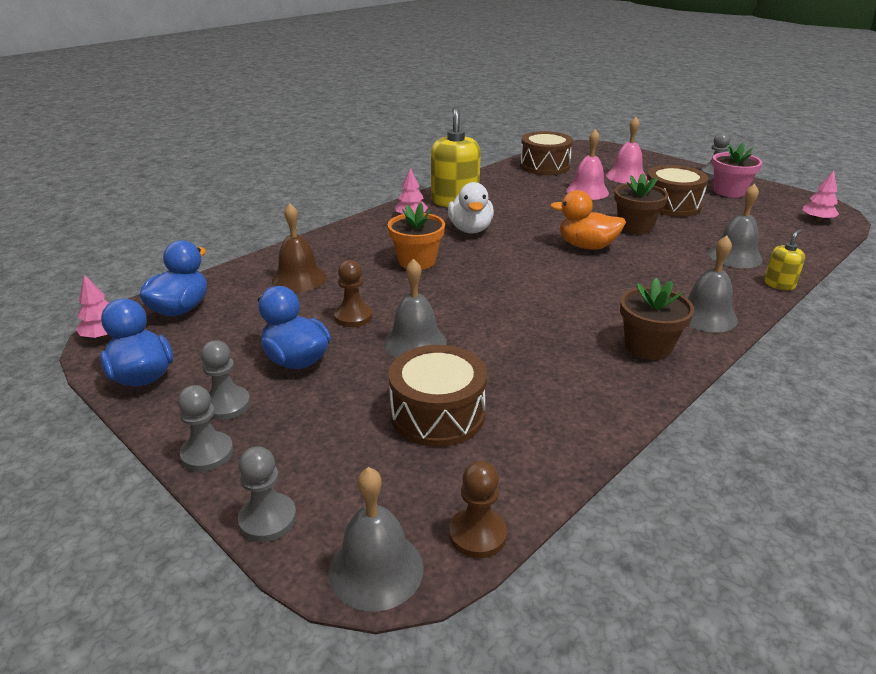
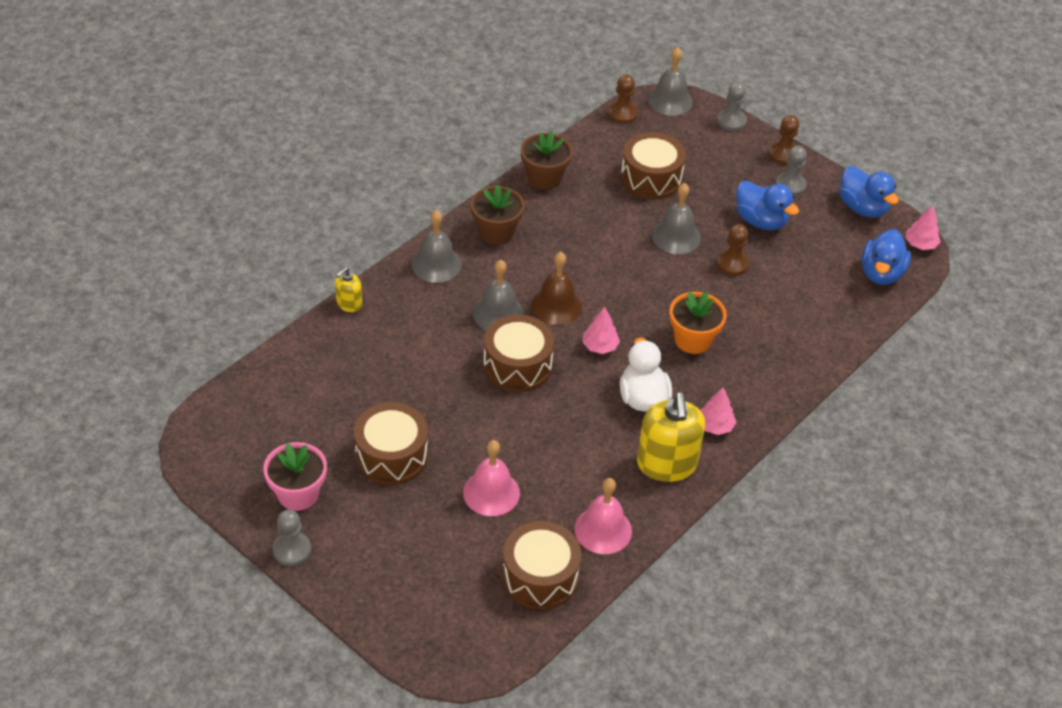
camera: 175 degrees right, 15 degrees up
(207, 453) = (783, 154): grey pawn -> brown pawn
(299, 279) = (798, 313): brown bell -> brown bell (556, 306)
(586, 246) = (517, 365): orange duck -> brown drum
(626, 176) = (425, 541): pink bell -> pink bell (603, 530)
(635, 227) = (454, 404): brown flower pot -> brown flower pot (544, 178)
(735, 256) = (367, 348): grey bell -> grey bell (498, 313)
(817, 220) = (229, 420): pink tree -> pink tree (600, 346)

